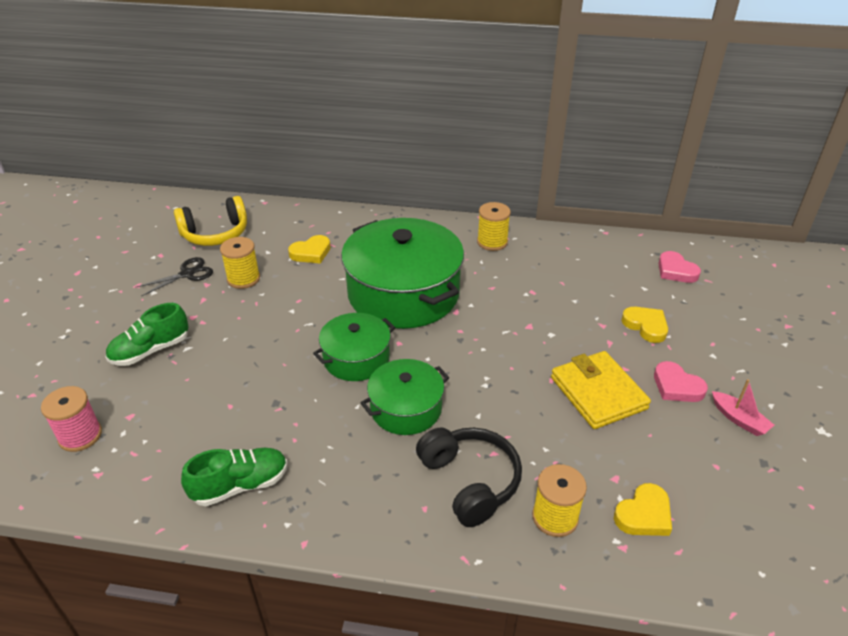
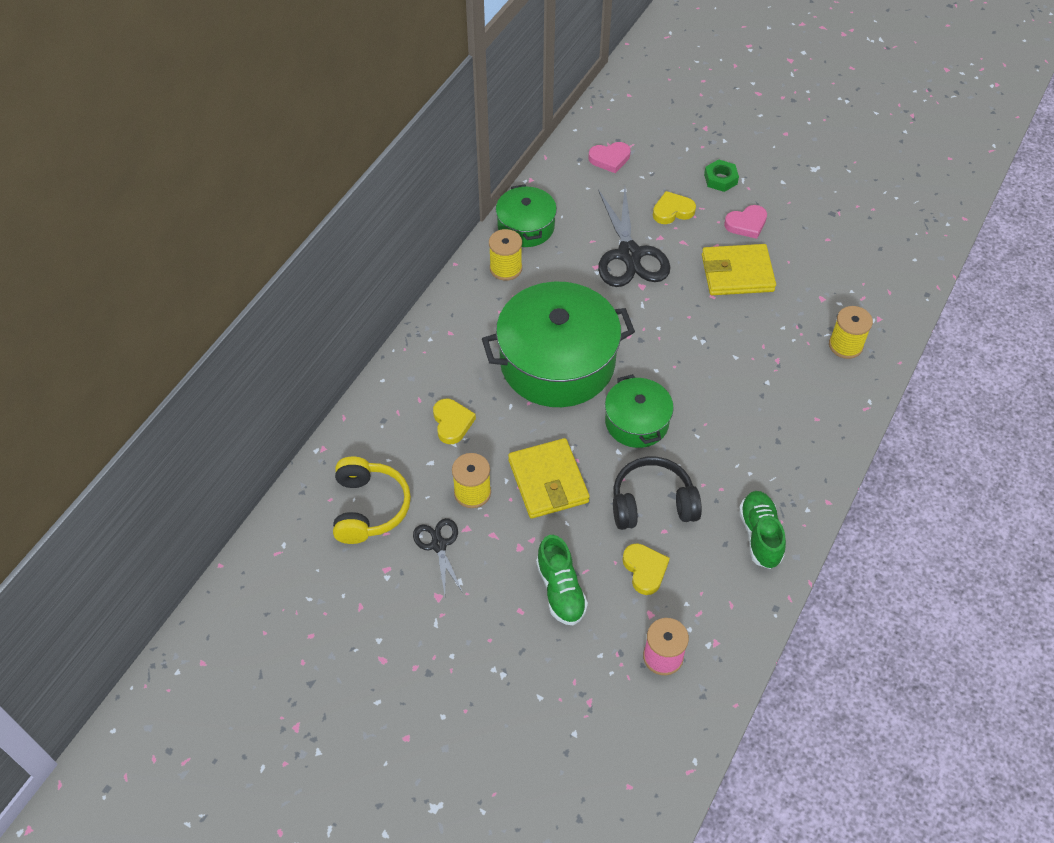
camera: 70 degrees left, 15 degrees up
(267, 317) = (548, 481): none -> yellow wallet
(406, 408) = (711, 402): green pot -> green pot (526, 227)
(470, 481) = (800, 383): black headphones -> black headphones (652, 503)
(563, 309) = (629, 254): none -> black scissors
(644, 514) = (856, 296): yellow heart -> yellow heart (645, 570)
(724, 352) = (720, 179): none -> green nut
(739, 419) = (790, 206): pink boat -> none

